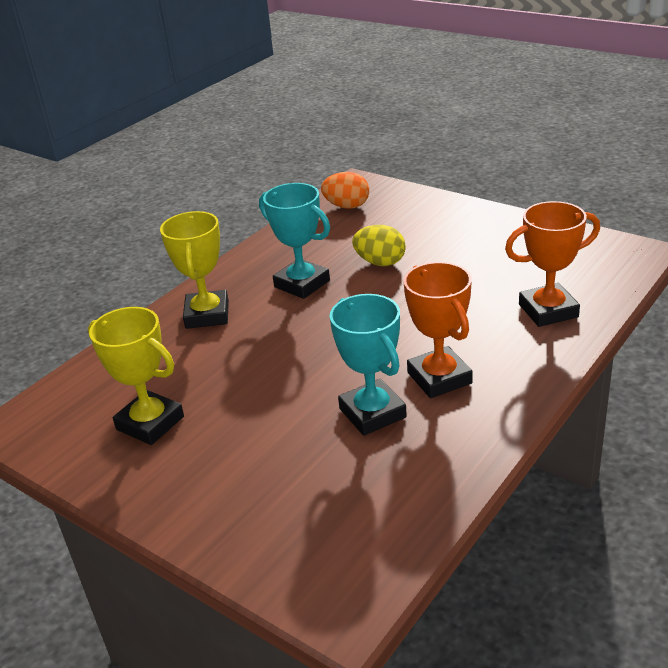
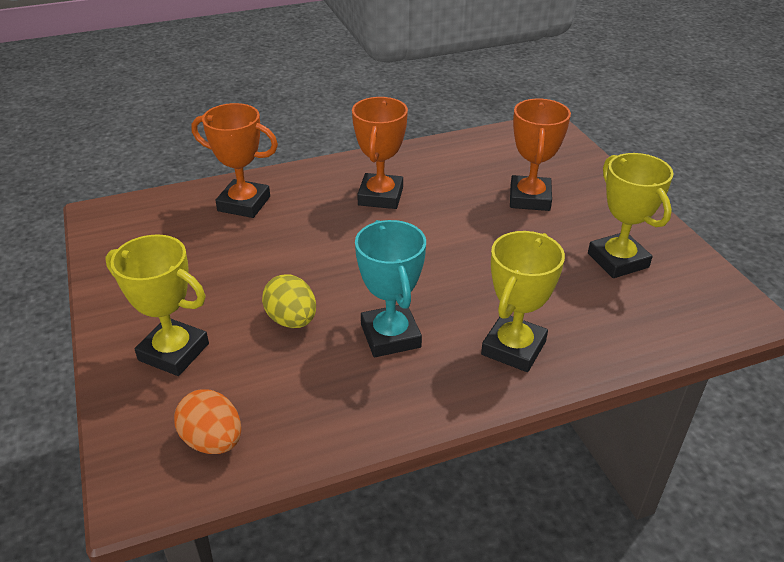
camera: 150 degrees left, 5 degrees up
(282, 454) = (529, 198): none -> orange trophy
(372, 413) = (448, 196): turquoise trophy -> none
(428, 220) = (174, 352): none -> yellow trophy

